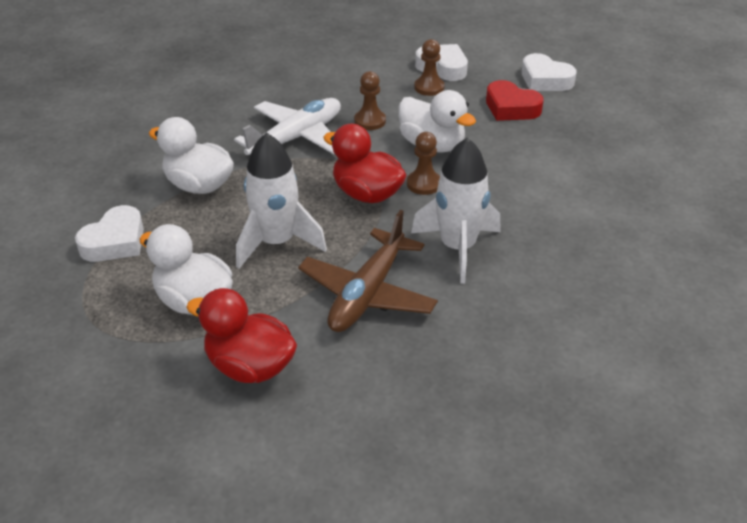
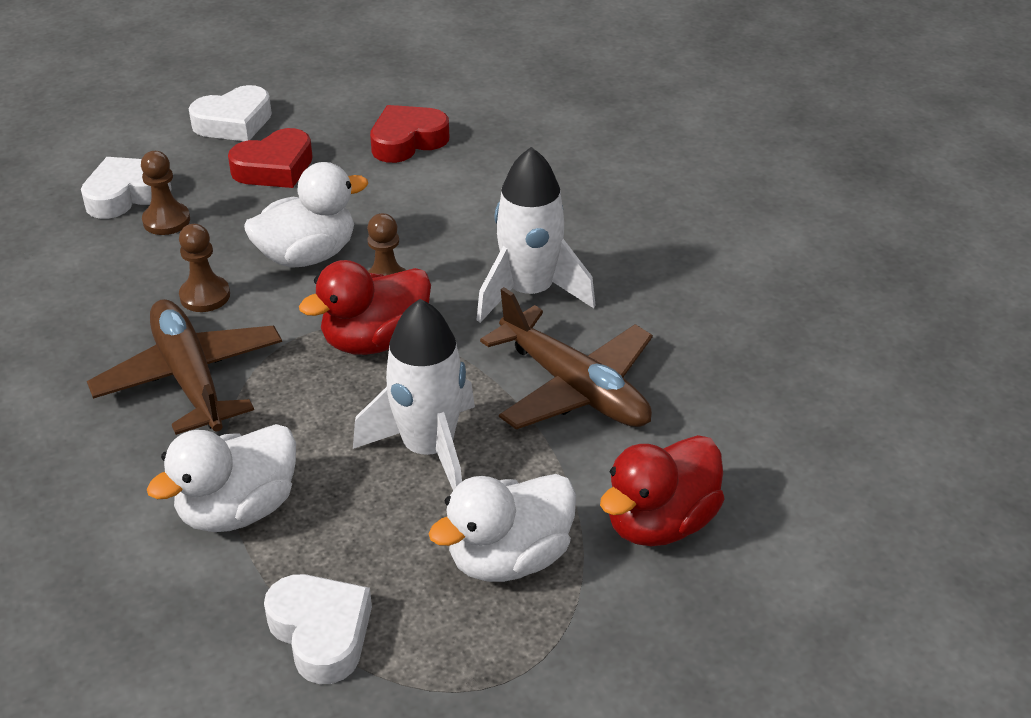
camera: 70 degrees left, 0 degrees up
(296, 138) = (190, 378): white plane -> brown plane
(587, 150) = (407, 141): none -> red heart

